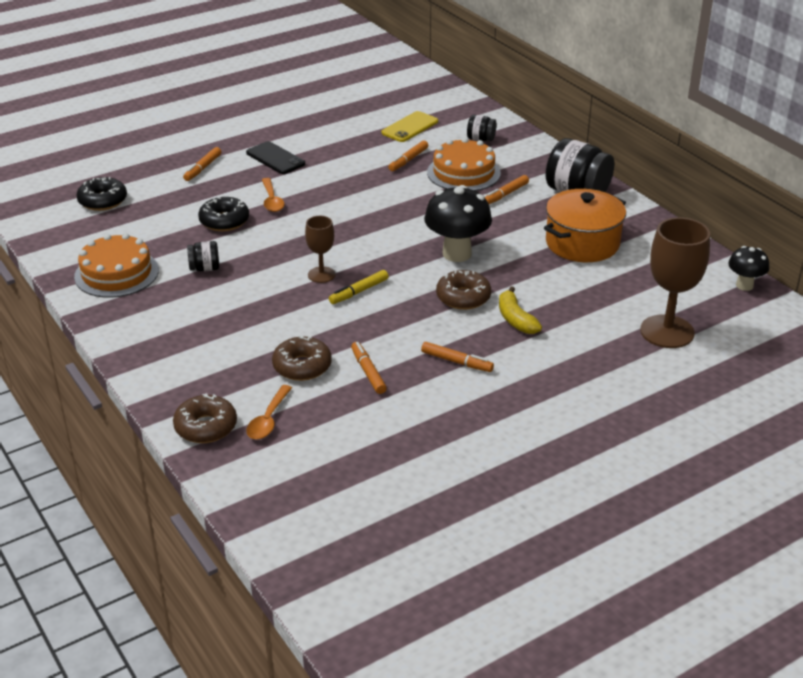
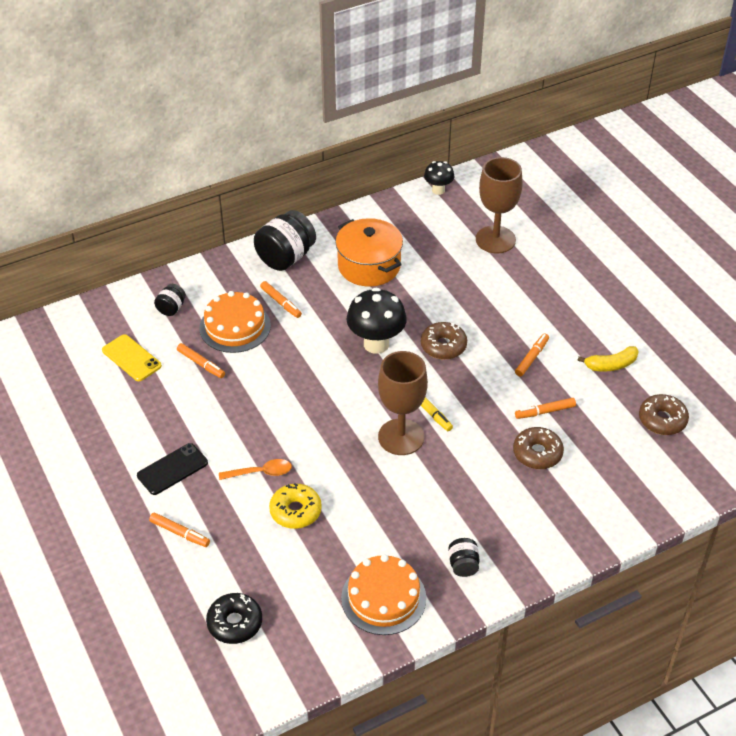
camera: 85 degrees left, 10 degrees up
(205, 268) = (382, 525): black jar -> black jar (463, 565)
(206, 427) = (618, 517): brown donut -> brown donut (662, 420)
(224, 221) = (295, 511): black donut -> yellow donut
(268, 419) = (607, 476): orange spoon -> none
(321, 275) = (401, 437): brown goblet -> brown goblet, size x1.81
(515, 319) = (476, 318): yellow banana -> yellow banana (611, 365)

